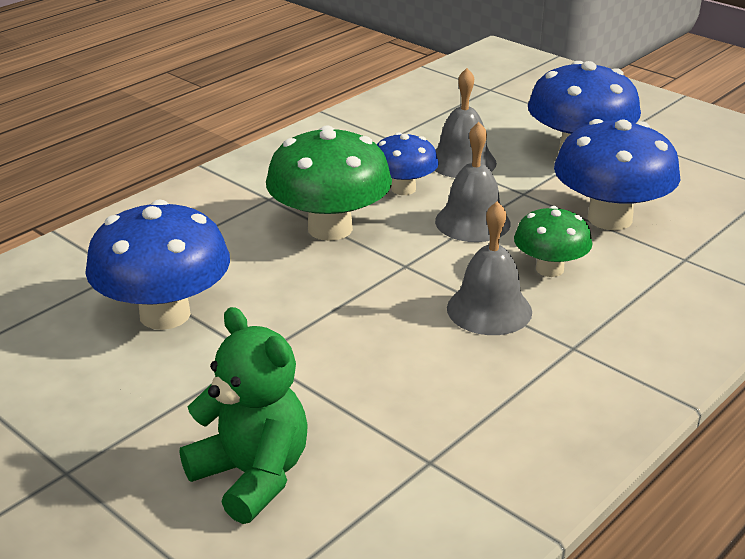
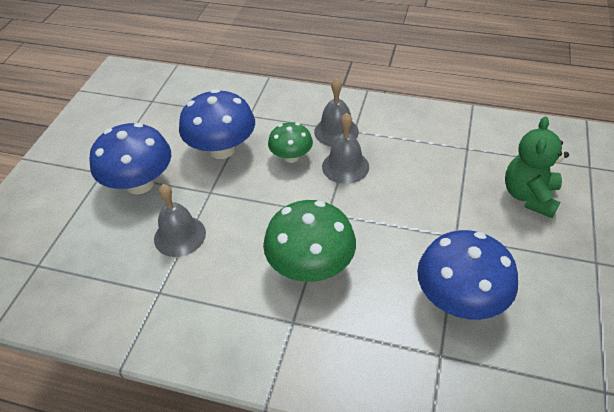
camera: 115 degrees left, 15 degrees up
(403, 189) = (236, 251): blue mushroom -> none
(472, 222) = (260, 202): grey bell -> grey bell (336, 131)

